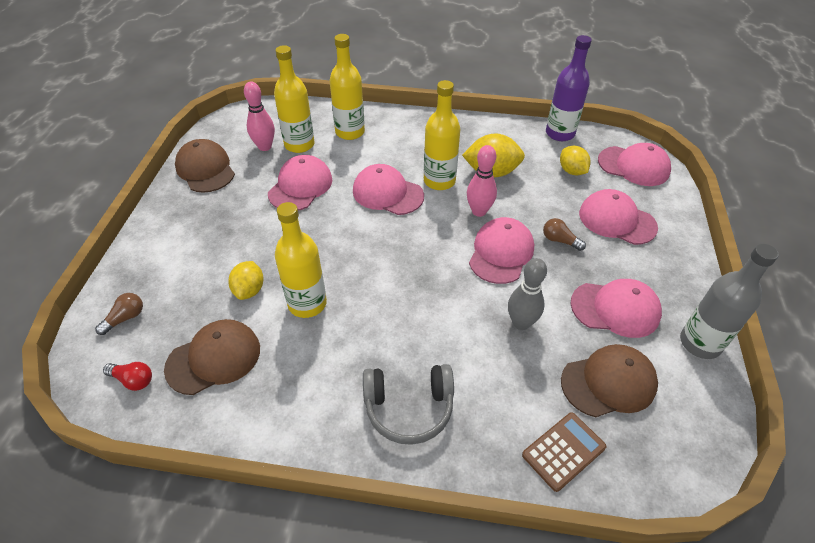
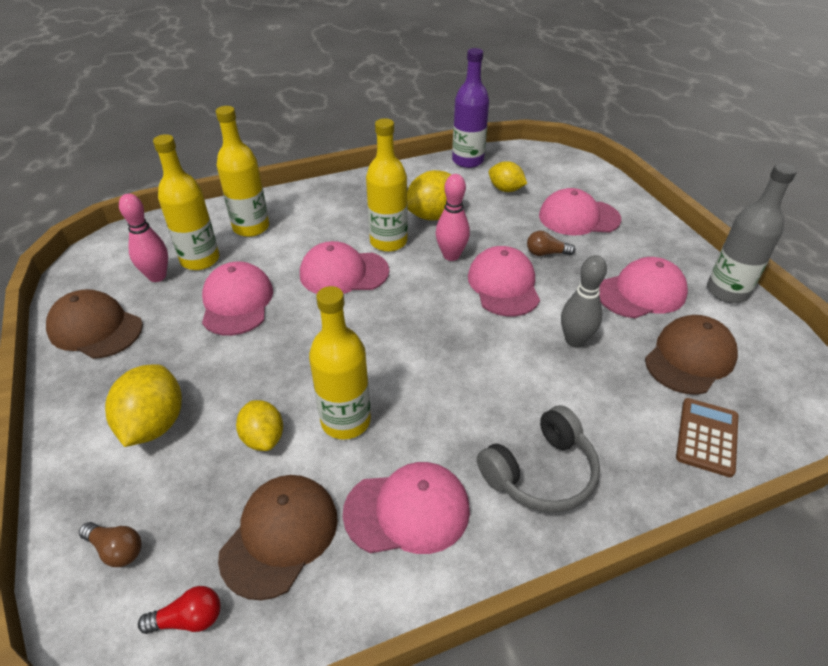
camera: 30 degrees left, 5 degrees down
(125, 318) = (116, 549): brown light bulb -> brown light bulb turned 105 degrees clockwise
(195, 250) = (154, 424): none -> yellow lemon
(633, 166) = (554, 167): pink cap -> pink cap (407, 511)

